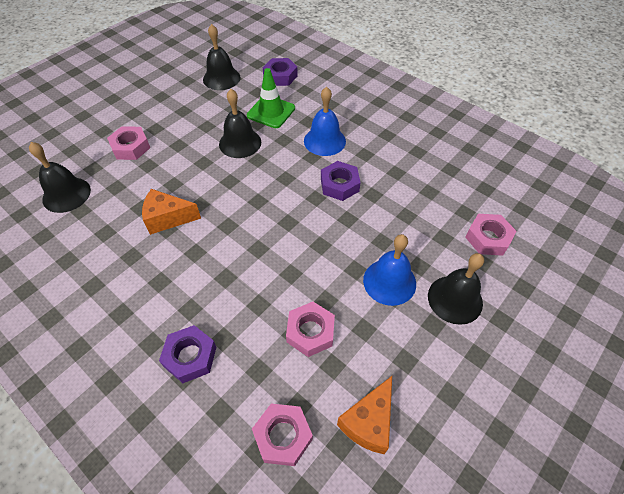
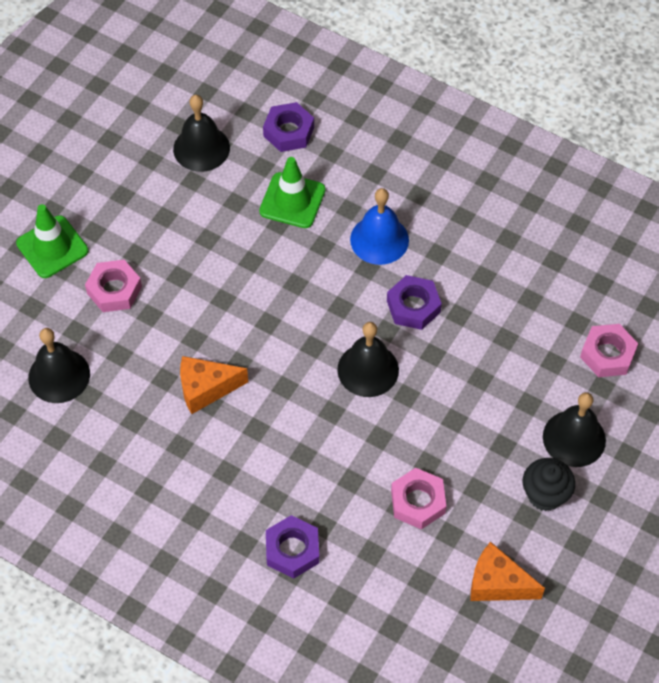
camera: 10 degrees left, 5 degrees up
(102, 118) = (52, 247): none -> green traffic cone
(240, 143) = (263, 260): black bell -> black bell (368, 369)
(283, 436) = (413, 611): pink nut -> none
(368, 422) = (497, 583): orange cheese -> orange cheese turned 90 degrees clockwise
(389, 281) = (497, 429): blue bell -> none
(424, 344) = (545, 495): none -> black cupcake

